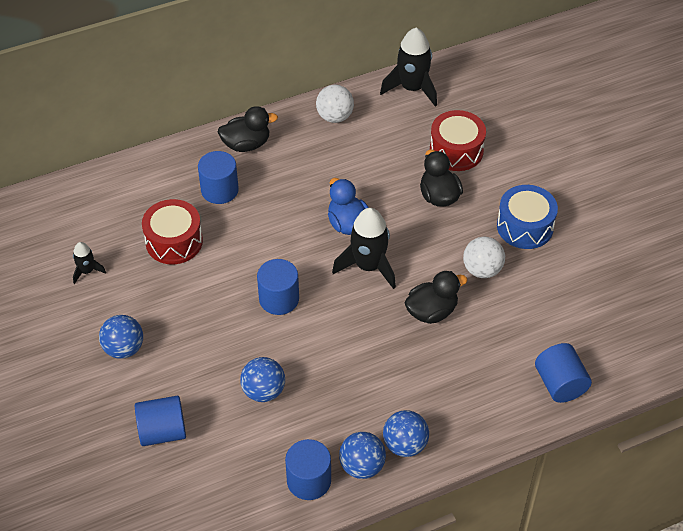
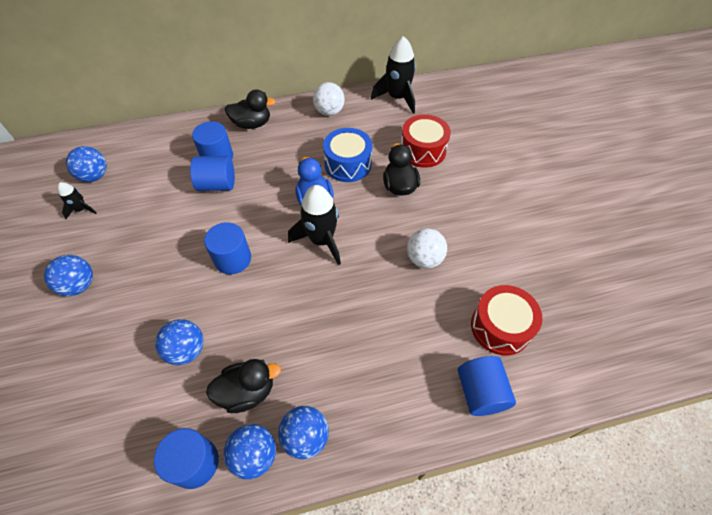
camera: 10 degrees right, 5 degrees up
(84, 232) = (95, 176): none -> blue ball
(162, 431) = (76, 377): blue cylinder -> blue cylinder (217, 184)
(174, 241) = (163, 194): red drum -> red drum (500, 327)
(431, 311) = (368, 293): black duck -> black duck (247, 391)
(525, 226) = (471, 224): blue drum -> blue drum (348, 164)

